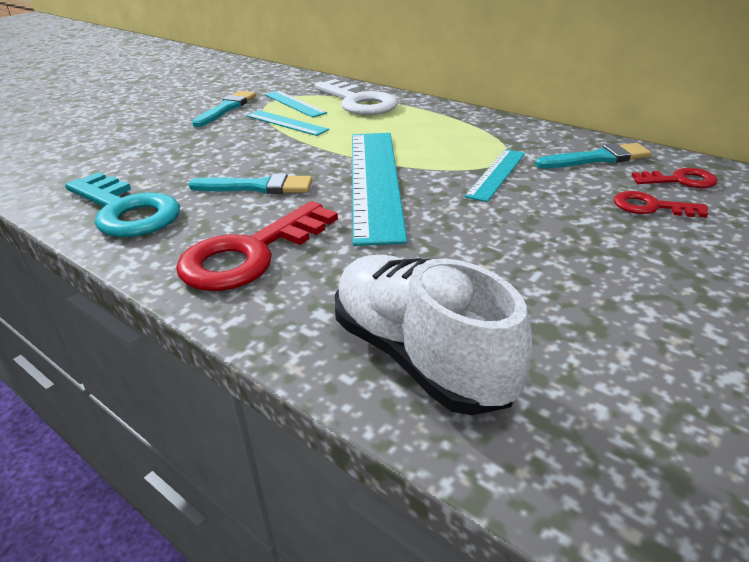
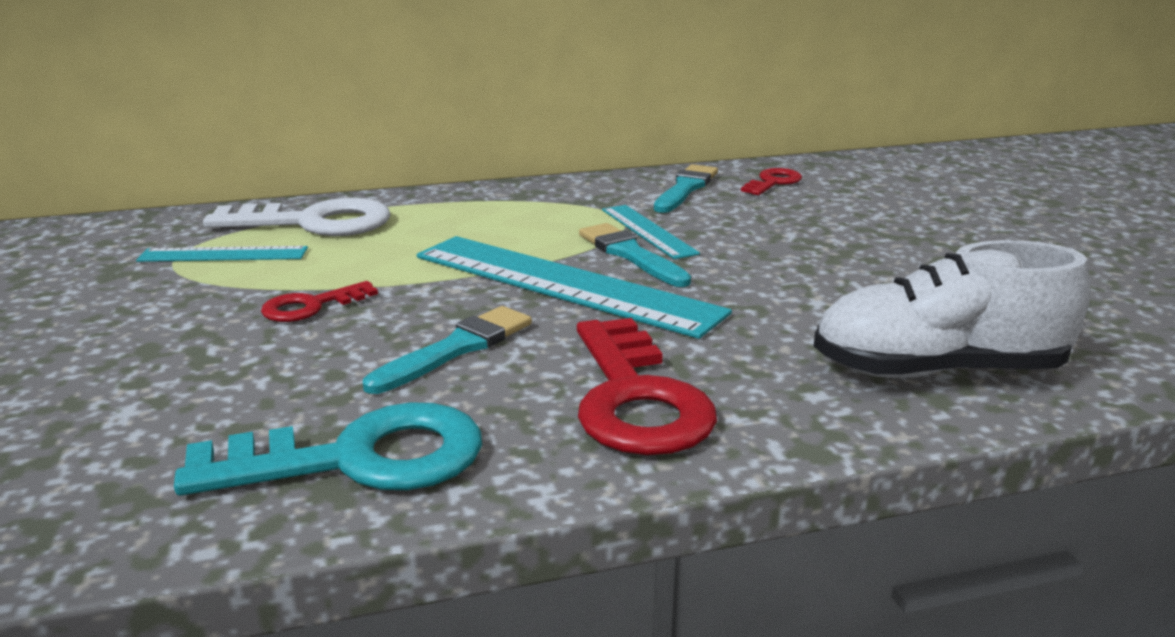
camera: 55 degrees left, 10 degrees down
(226, 108) = (120, 298): turquoise brush -> turquoise brush (630, 254)
(286, 123) = (281, 277): turquoise ruler -> none
(651, 207) = (802, 207): red key -> red key (311, 306)

